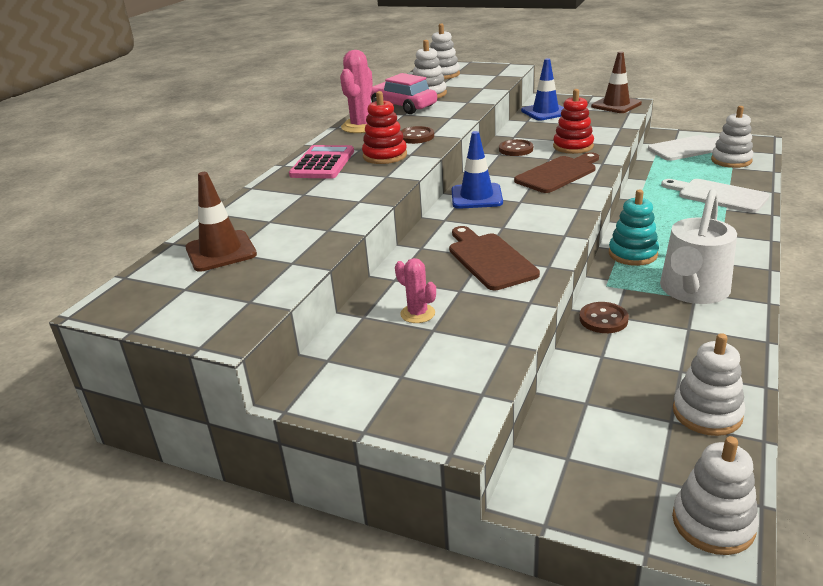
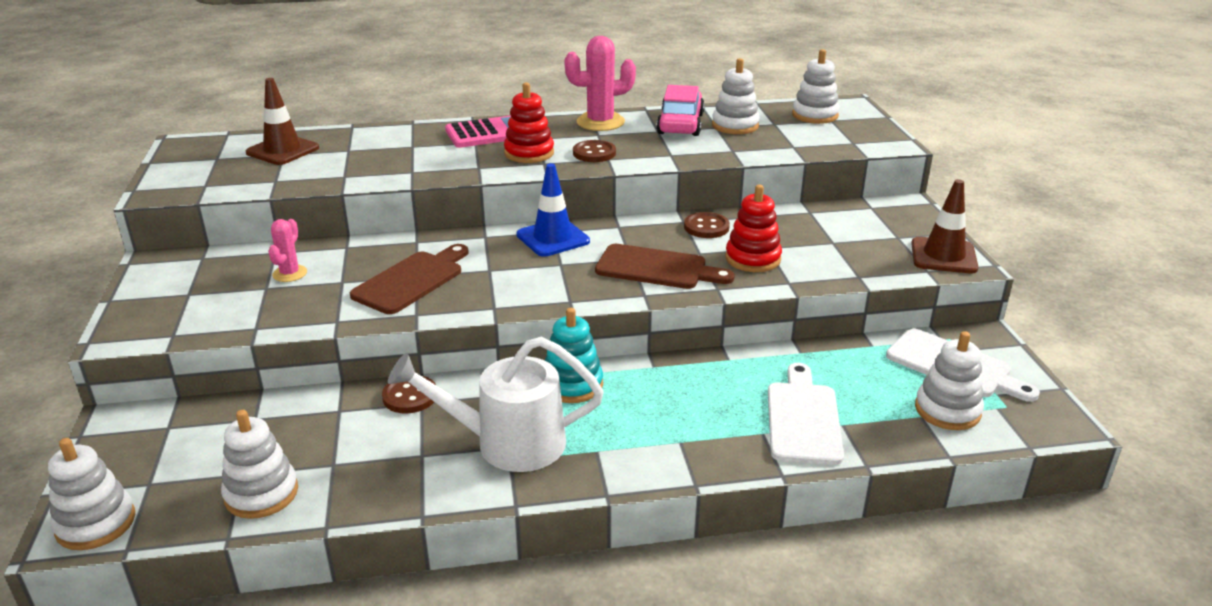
camera: 55 degrees right, 0 degrees up
(545, 112) = (854, 216): blue traffic cone -> none

